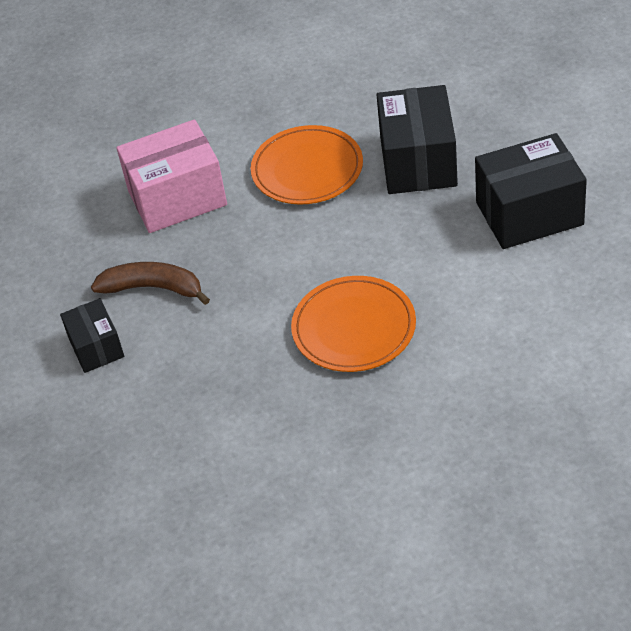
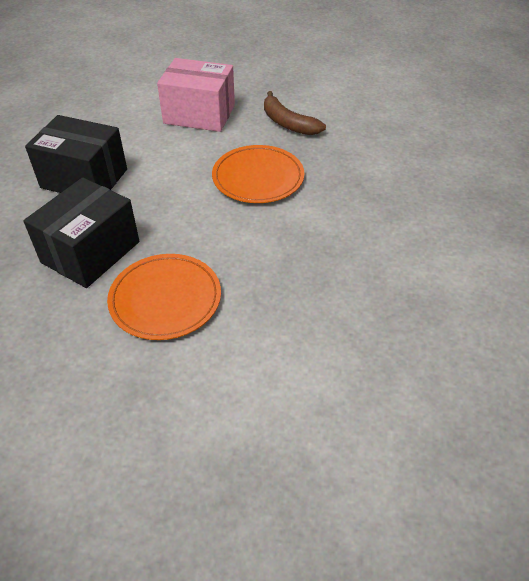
camera: 150 degrees left, 0 degrees up
(96, 347) = (435, 258): black box -> none
(153, 288) = (364, 276): brown banana -> brown banana (288, 123)
(177, 198) = (286, 344): pink box -> pink box (199, 114)

